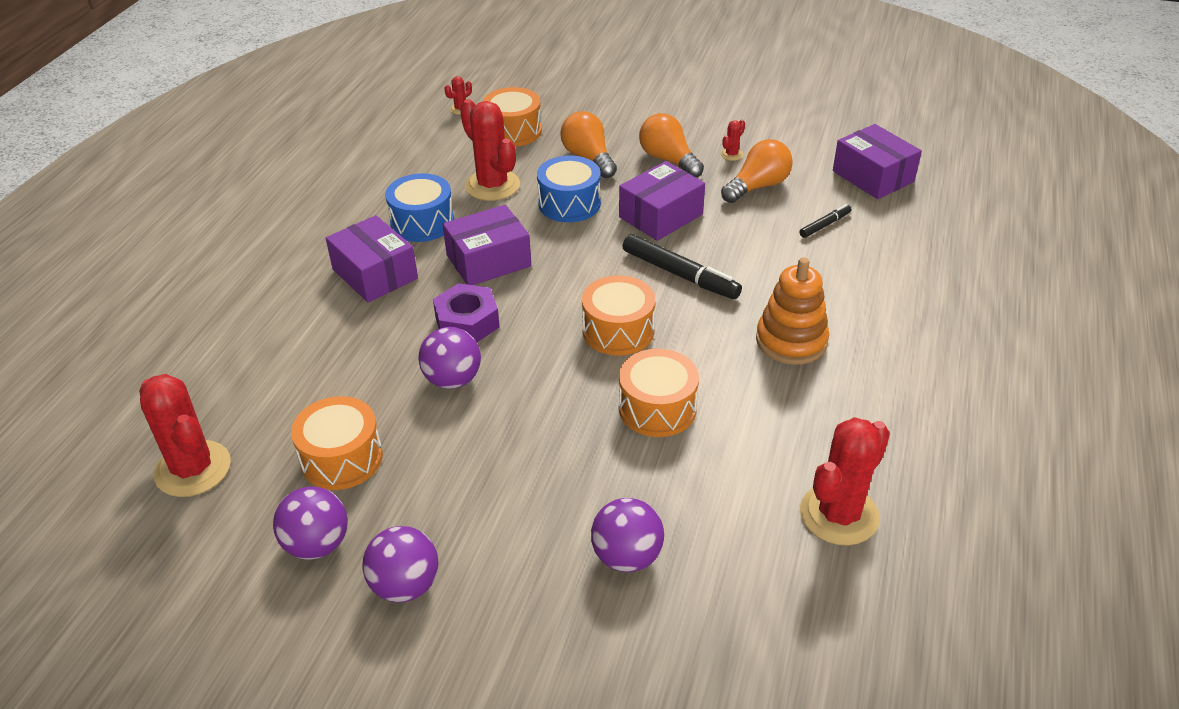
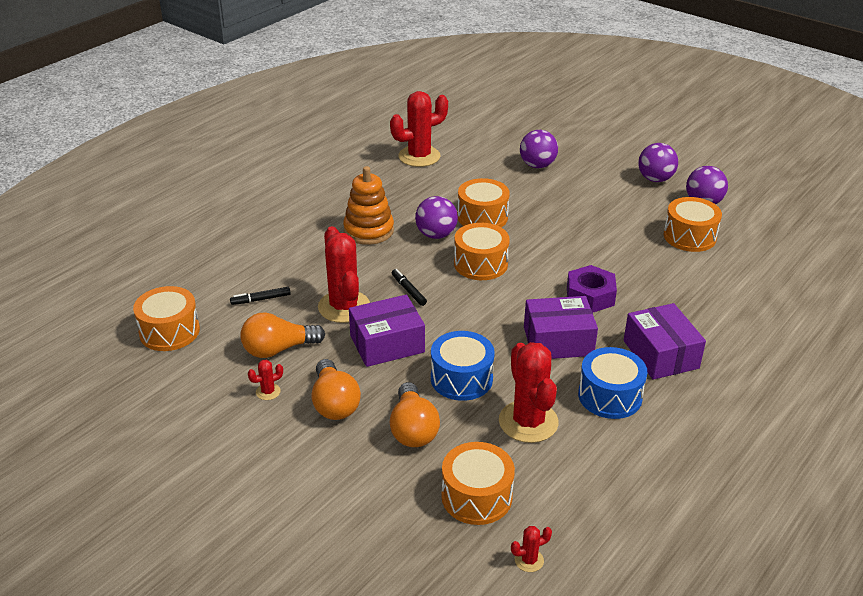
camera: 160 degrees left, 5 degrees down
(193, 469) = (787, 252): red cactus -> red cactus (344, 307)
(452, 380) = (610, 261): purple ball -> purple ball (436, 235)
(680, 274) = (408, 290): black marker -> black marker, size x0.53
(873, 176) = (169, 331): purple box -> orange drum

